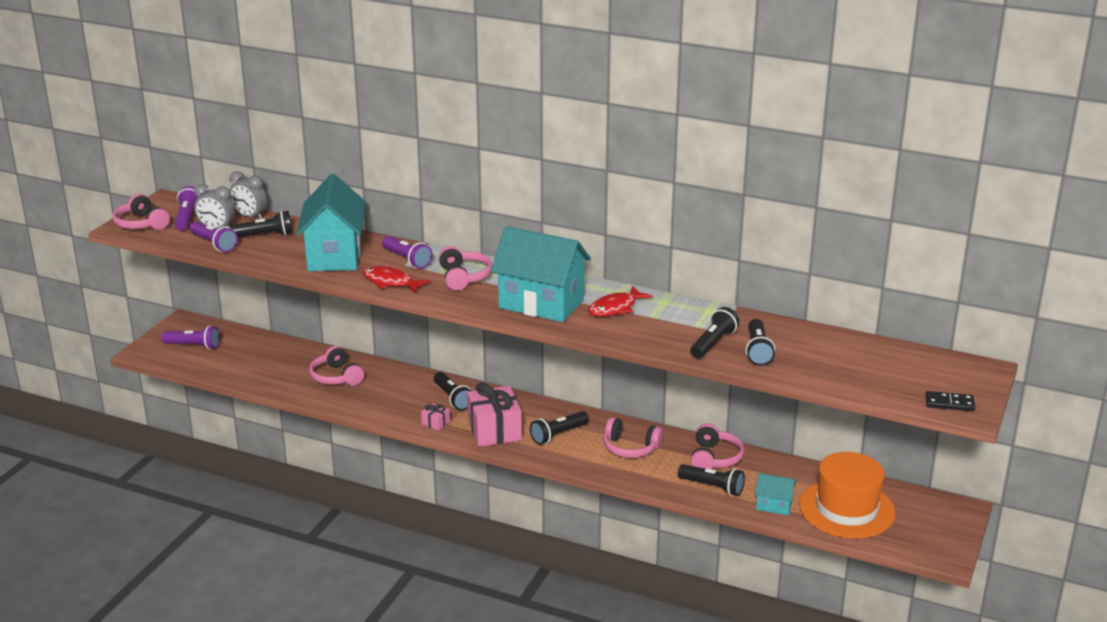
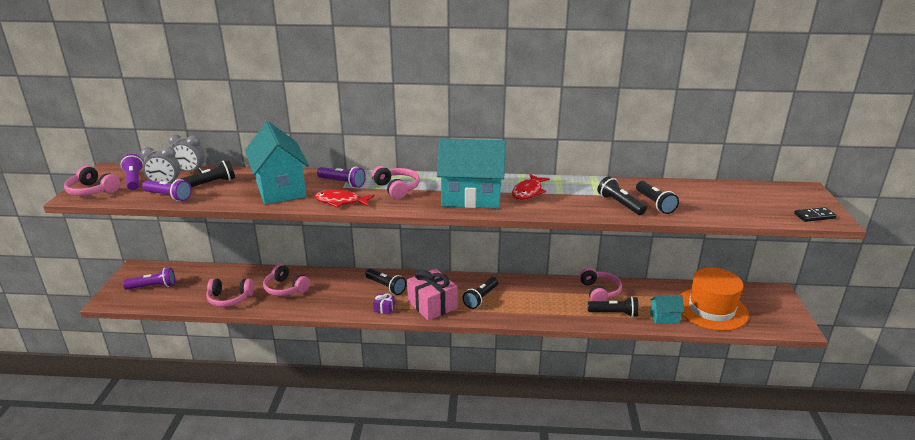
camera: 20 degrees left, 0 degrees up
(435, 423) = (384, 308): pink gift -> purple gift
(630, 448) = (538, 297): pink headphones -> pink headphones (229, 299)
(713, 343) = (620, 204): black flashlight -> black flashlight turned 45 degrees counterclockwise

